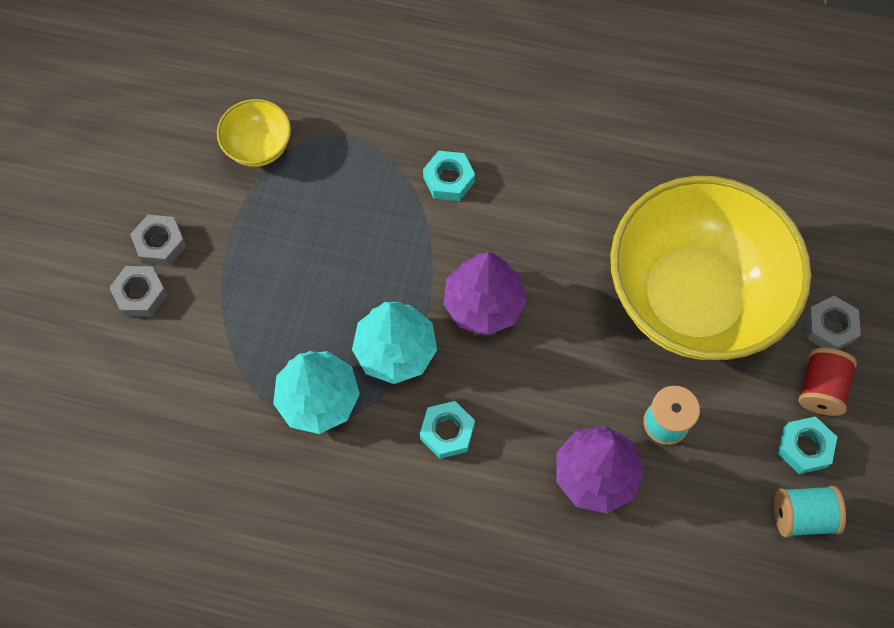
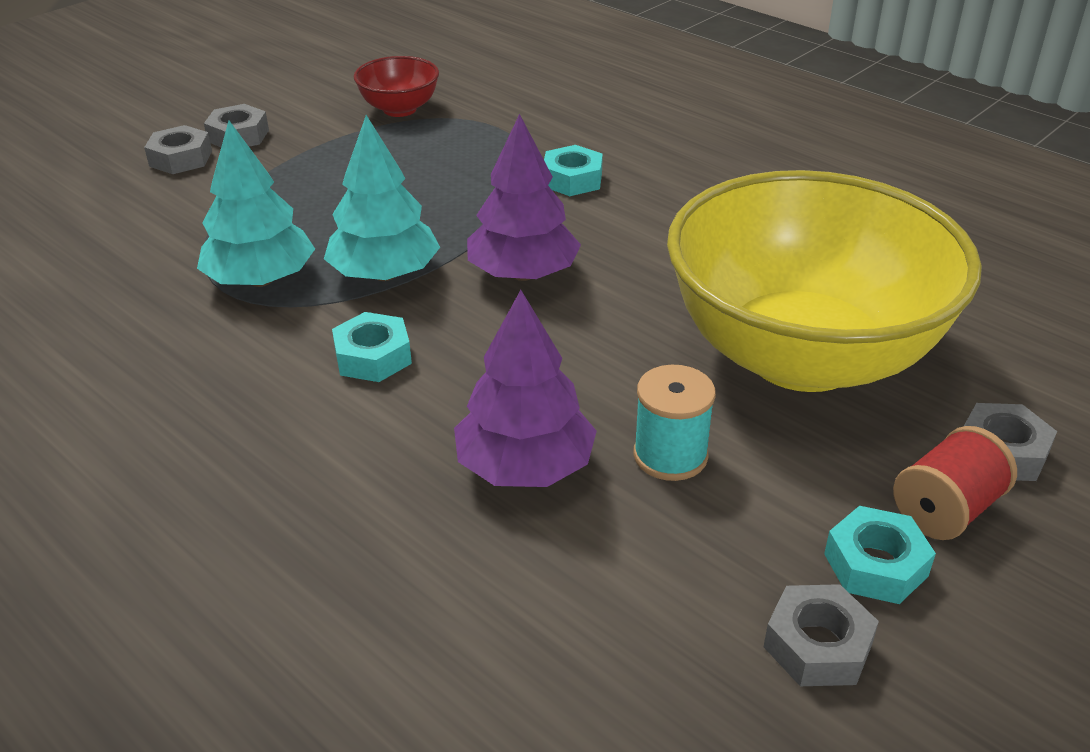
camera: 30 degrees right, 30 degrees down
(259, 147) = (399, 109): yellow bowl -> red bowl
(802, 515) = (817, 645): turquoise spool -> grey nut

